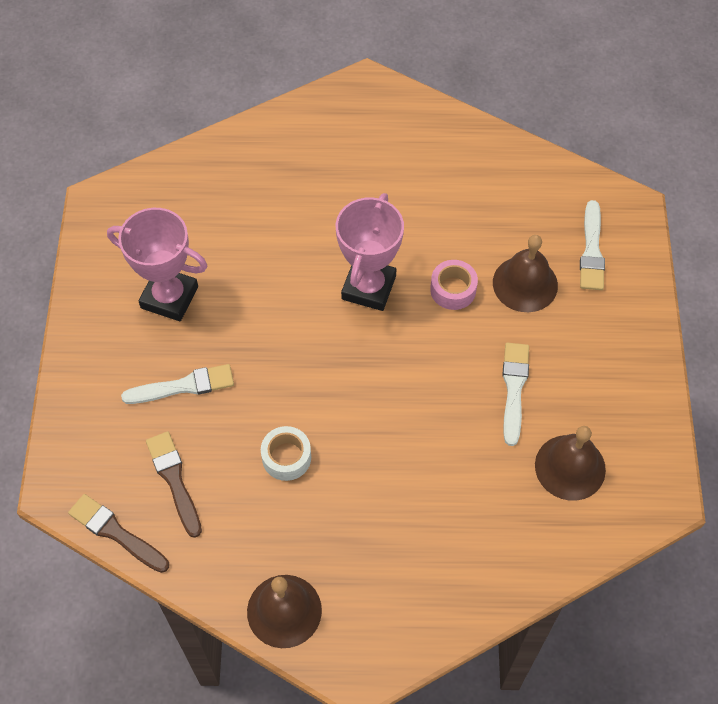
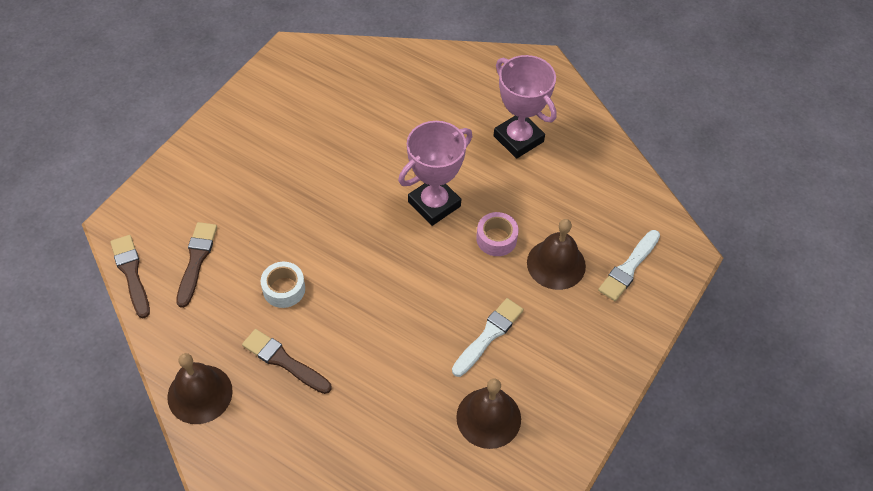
camera: 30 degrees right, 5 degrees down
(169, 297) = (288, 137): pink trophy -> pink trophy (518, 139)
(183, 386) = (252, 201): white brush -> none
(342, 528) = (284, 361): none -> brown brush

